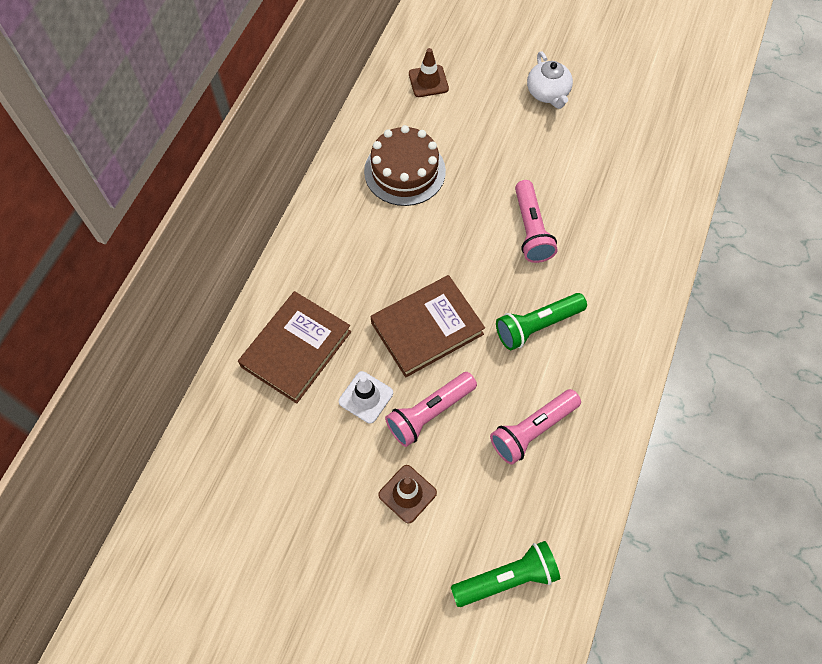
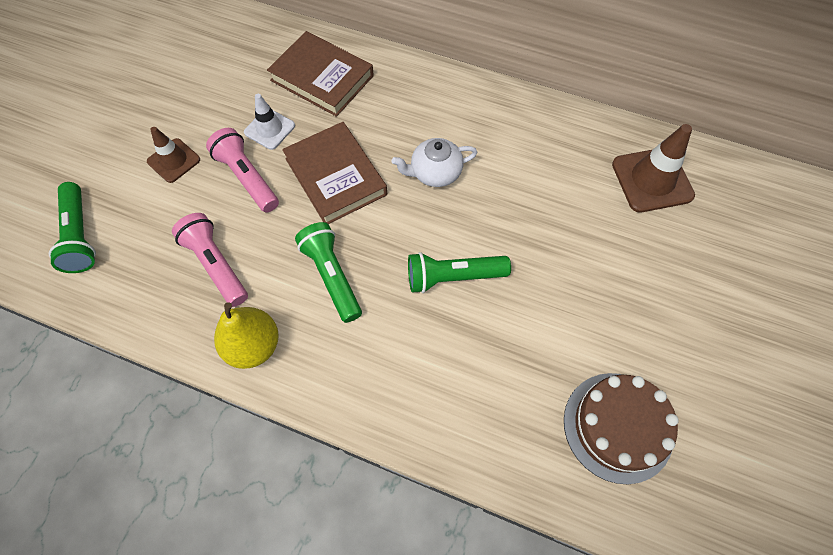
camera: 90 degrees right, 0 degrees up
(404, 171) = (523, 158): brown cake -> brown cake (618, 426)
(428, 81) = (652, 180): brown traffic cone -> brown traffic cone, size x1.61
(531, 230) = (453, 277): pink flashlight -> green flashlight
(548, 93) = (658, 308): white teapot -> white teapot (435, 172)
(610, 386) = (253, 345): none -> yellow pear

